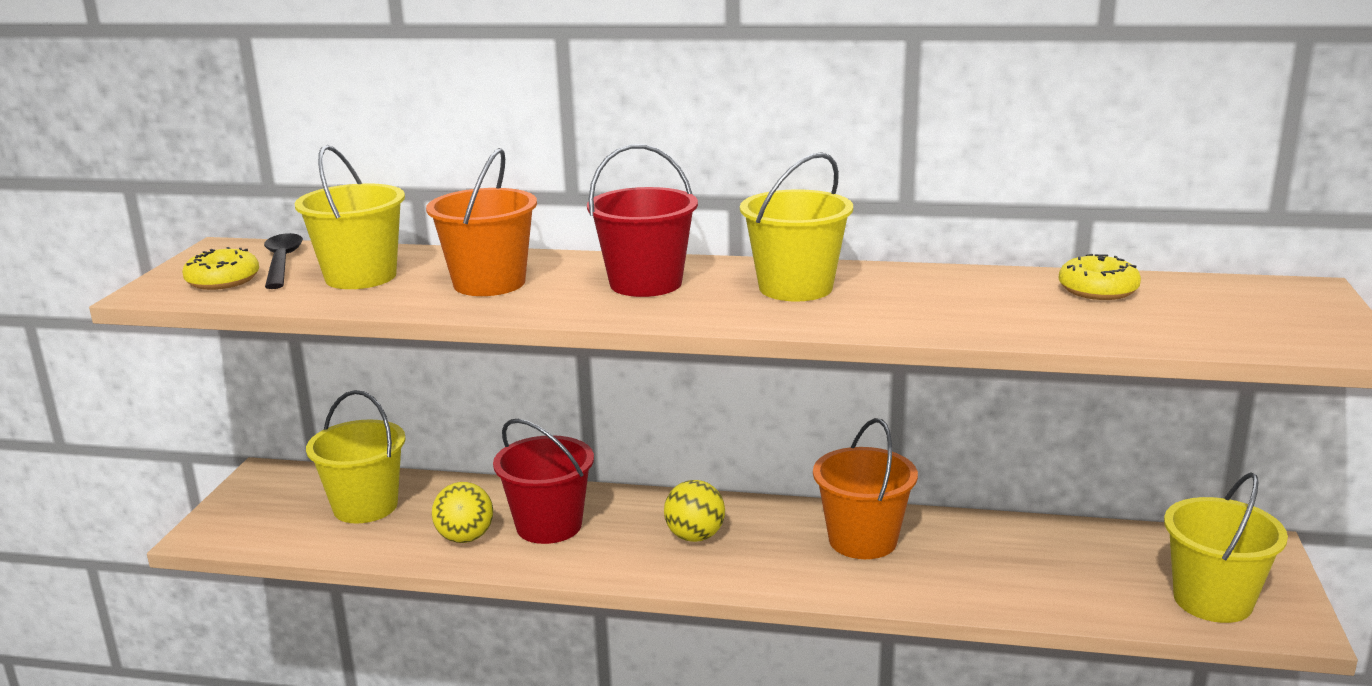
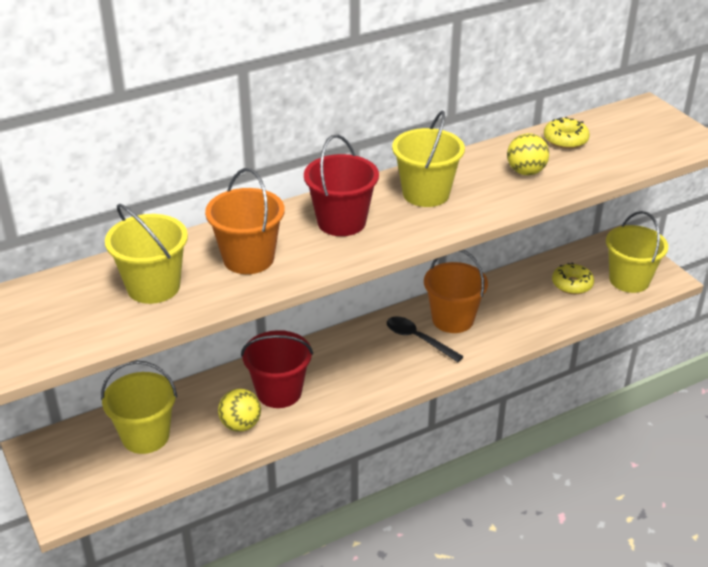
camera: 40 degrees left, 15 degrees up
(223, 280) = (58, 330): yellow donut -> yellow donut (572, 284)
(282, 262) = (71, 296): black spoon -> black spoon (418, 339)
(695, 537) = (368, 359): yellow ball -> yellow ball (526, 172)

